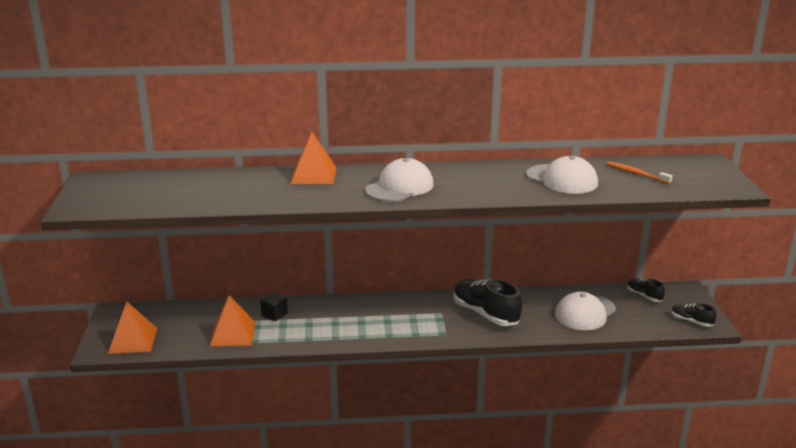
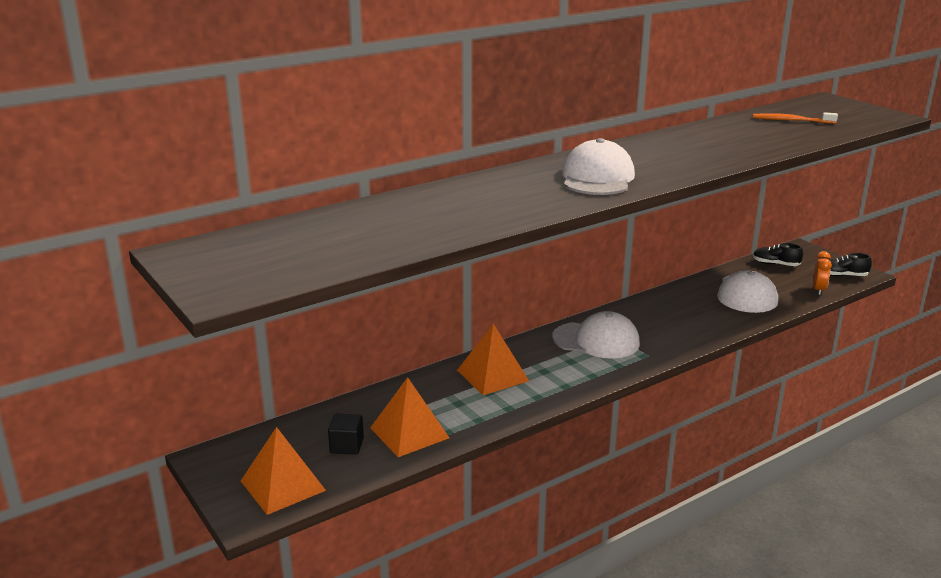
camera: 30 degrees left, 0 degrees up
(274, 314) = (432, 394): black cube -> black cube (347, 446)
(314, 175) = (477, 186): orange pyramid -> orange pyramid (492, 375)
(485, 314) = (659, 323): black shoe -> none
(562, 179) = (739, 138): white cap -> white cap (596, 340)
(651, 327) = (818, 290): none -> orange clock

